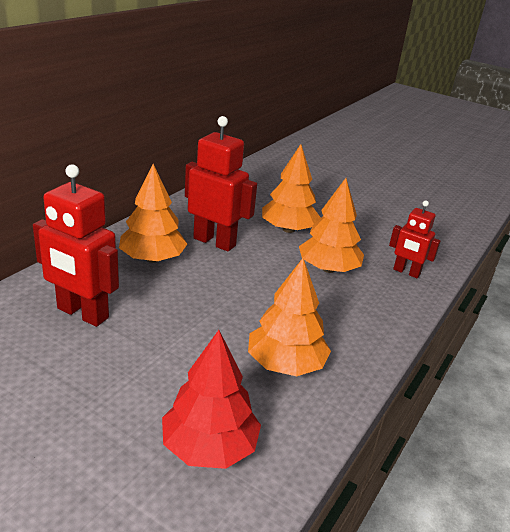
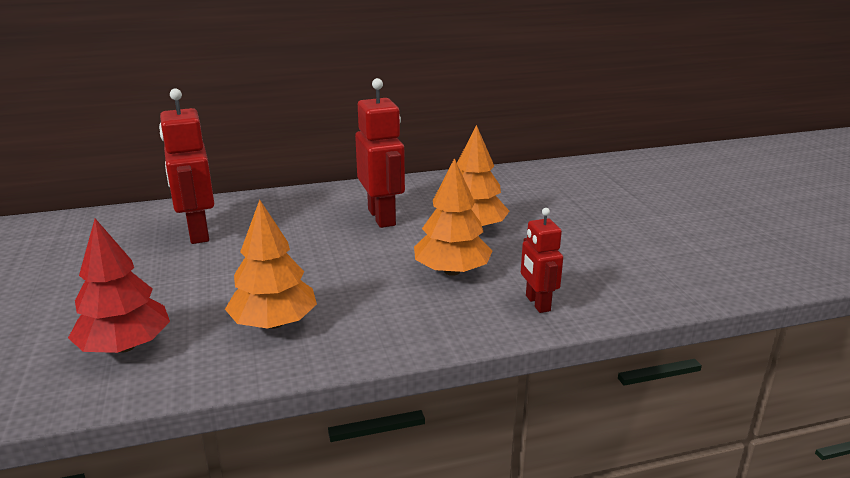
camera: 45 degrees right, 5 degrees down
(152, 259) = (308, 214): orange tree -> none

